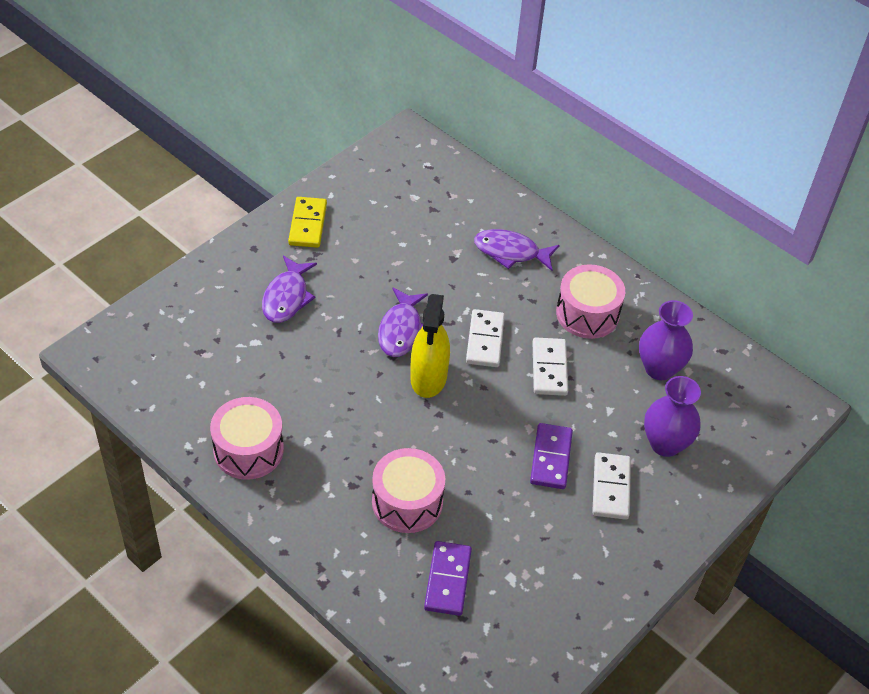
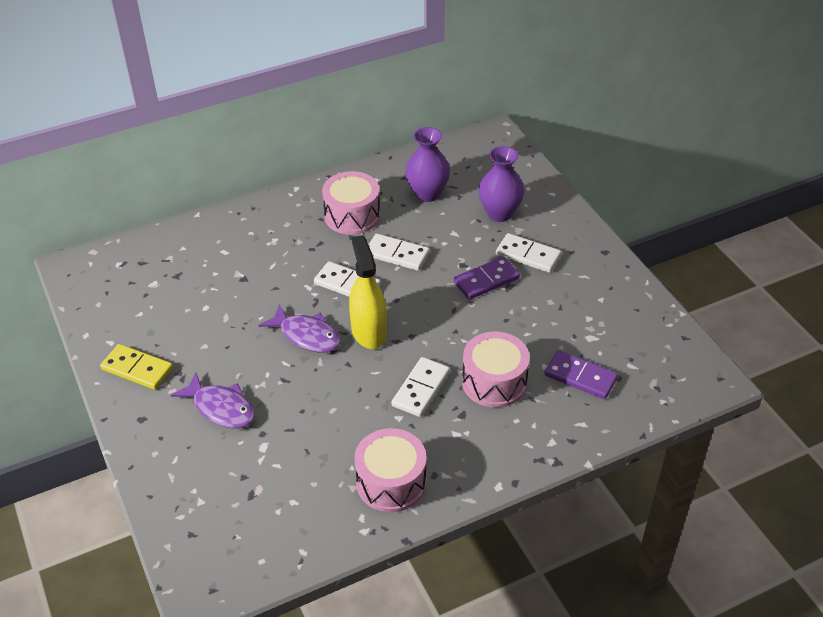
camera: 65 degrees left, 5 degrees down
(371, 442) = (421, 389): none -> white domino
(428, 377) = (369, 332): yellow spray bottle -> yellow spray bottle turned 135 degrees counterclockwise
(511, 252) = (259, 240): purple fish -> none
(551, 458) = (486, 280): purple domino -> purple domino turned 60 degrees counterclockwise

